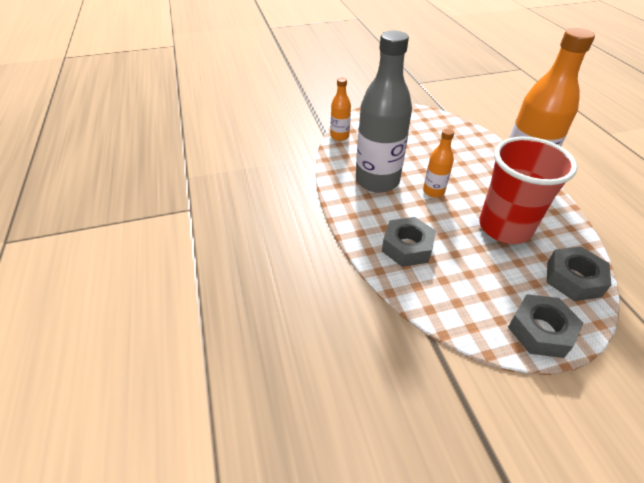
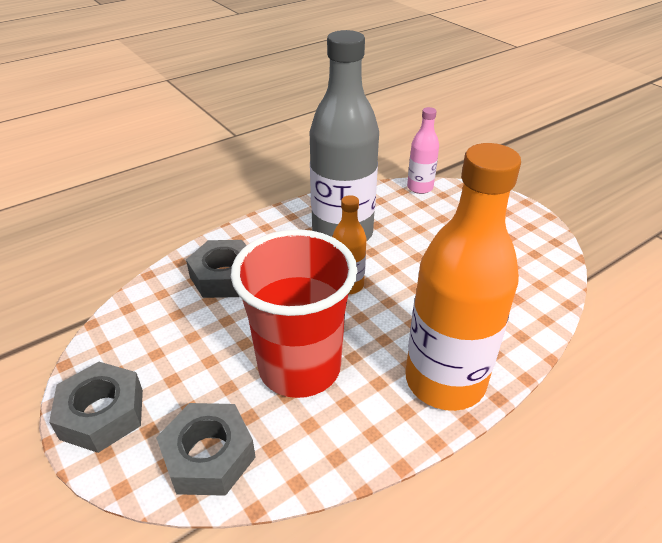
camera: 70 degrees right, 5 degrees down
(340, 136) = (420, 187): orange bottle -> pink bottle

